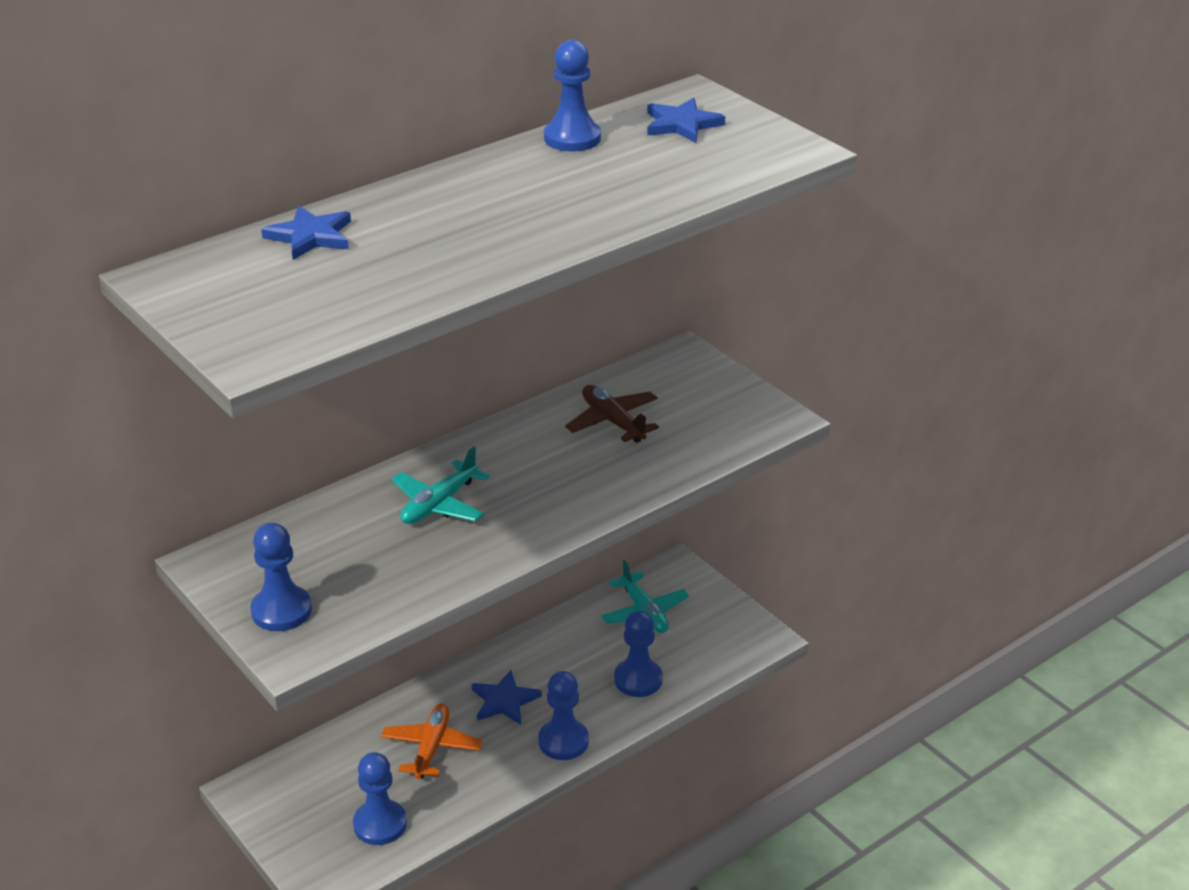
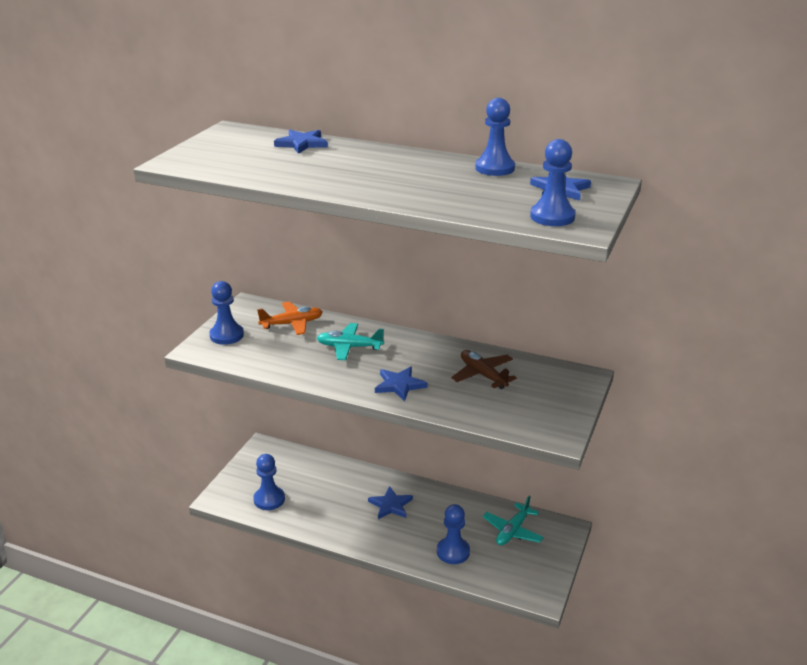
camera: 60 degrees right, 5 degrees down
(431, 748) = (335, 494): orange plane -> orange plane (292, 324)
(563, 741) = (378, 541): blue pawn -> blue pawn (552, 217)
(573, 494) = (399, 385): none -> blue star
(613, 422) = (483, 375): brown plane -> brown plane turned 60 degrees counterclockwise

